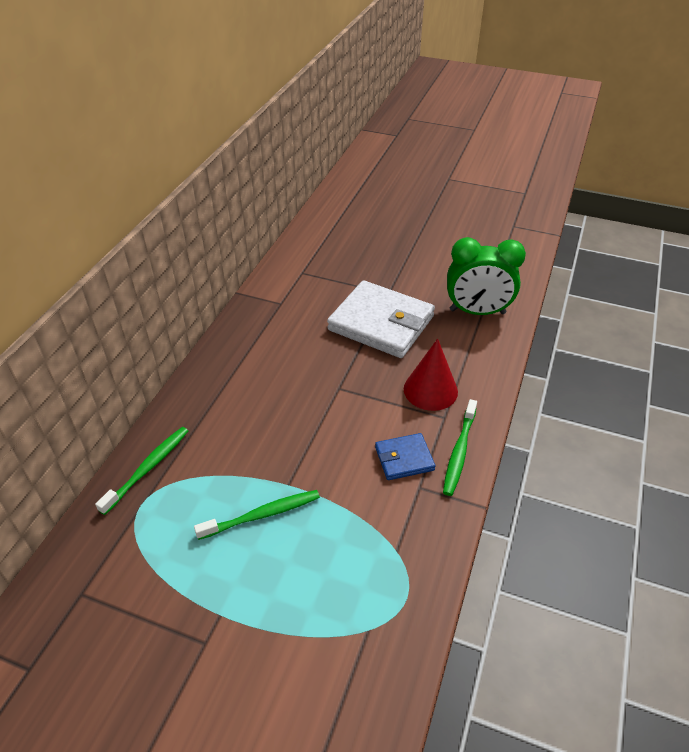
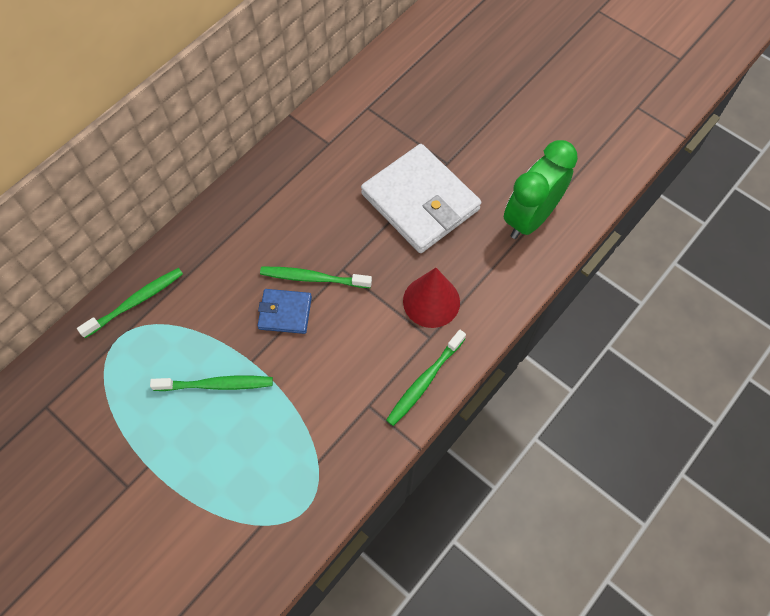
camera: 20 degrees right, 20 degrees up
(316, 401) = (313, 278): none -> green toothbrush
(404, 459) = (368, 370): blue wallet -> blue wallet (285, 312)
(477, 312) = (530, 218): green clock -> green clock turned 105 degrees clockwise

